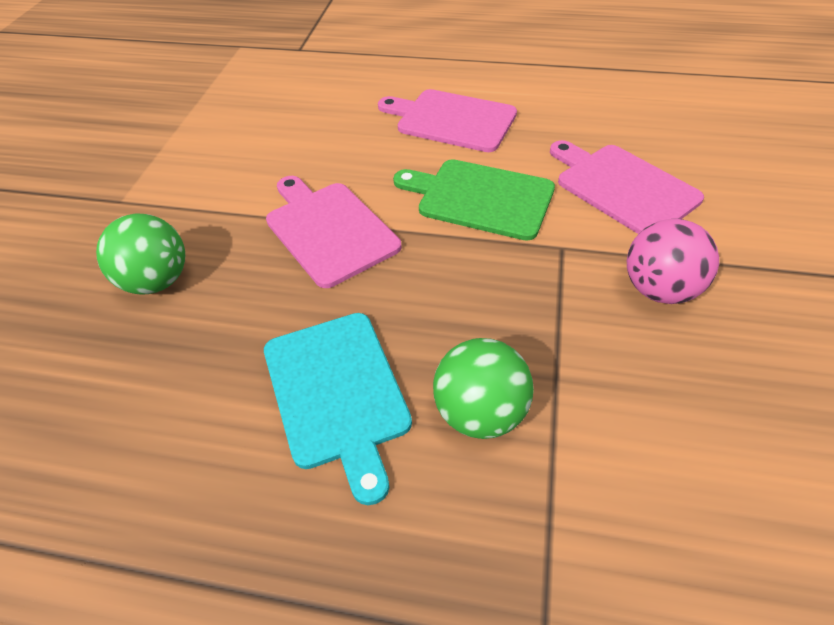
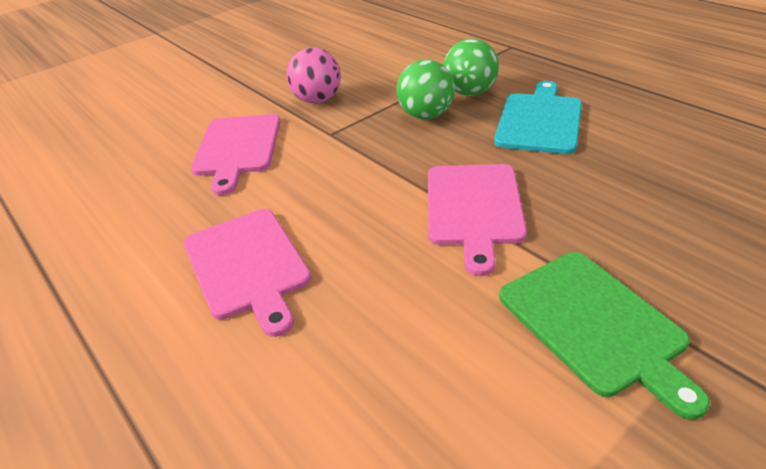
camera: 140 degrees left, 10 degrees down
(157, 281) = (654, 228): green ball -> green ball (426, 115)
(480, 198) = (333, 181): green cutting board -> green cutting board (595, 324)

